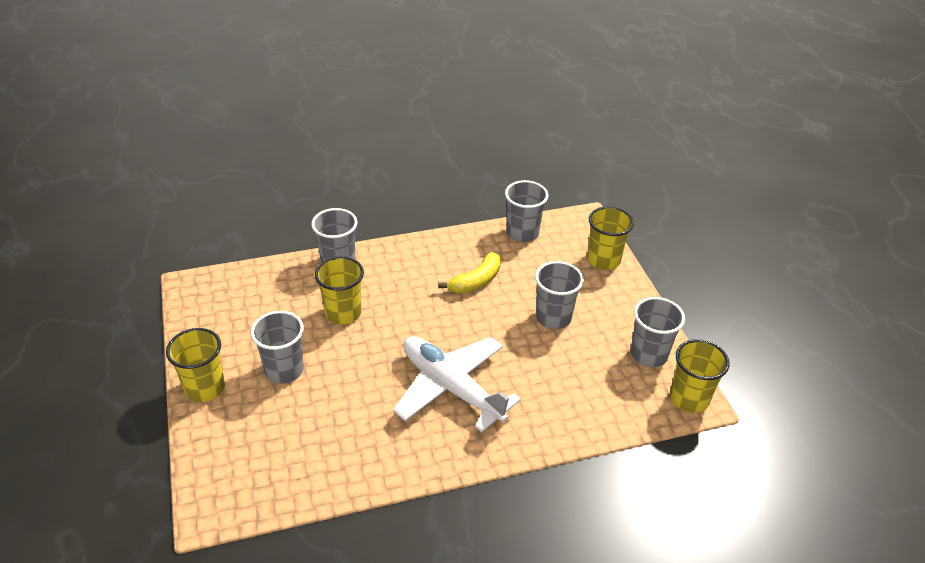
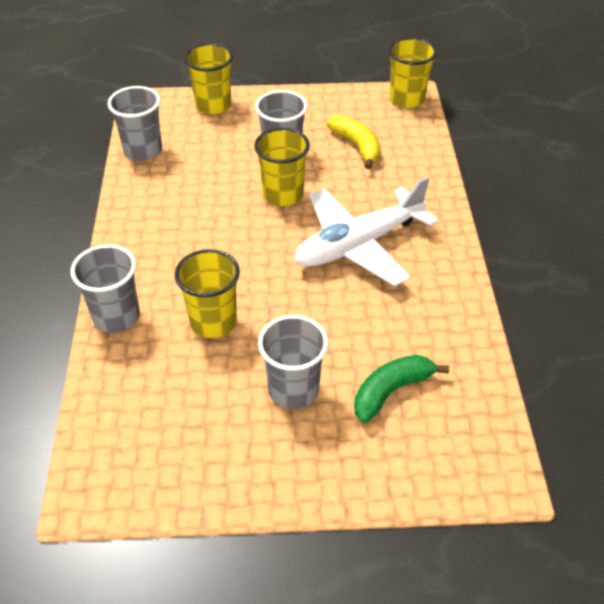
camera: 75 degrees left, 5 degrees up
(205, 388) = (302, 480): yellow cup -> yellow cup (283, 195)
(289, 430) = (391, 391): none -> green banana
(476, 281) = (205, 199): yellow banana -> yellow banana (357, 146)
(648, 354) = (350, 108): grey cup -> none

